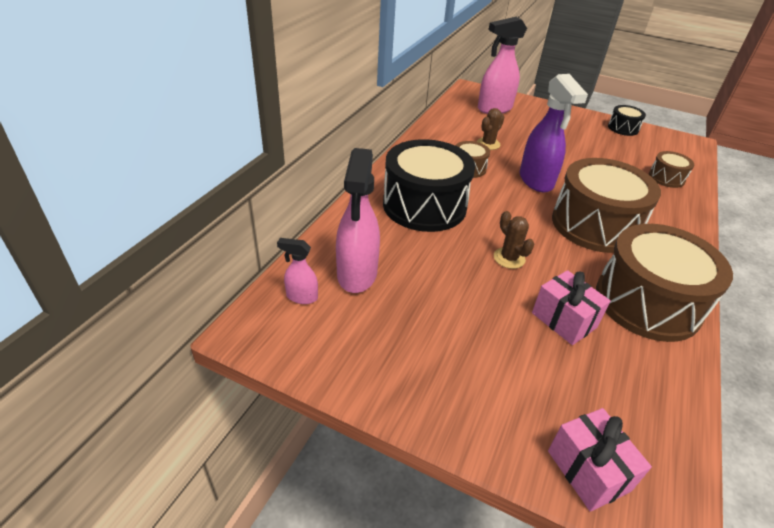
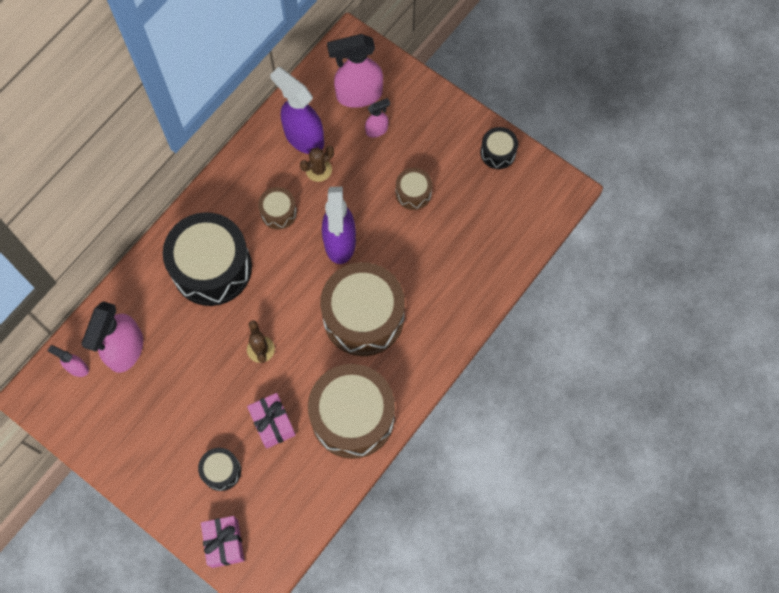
camera: 15 degrees right, 30 degrees up
(464, 129) = (303, 137): none -> purple spray bottle
(521, 123) = (377, 130): none -> pink spray bottle
(531, 378) = (221, 471): none -> black drum
(666, 178) = (486, 254): brown drum -> brown drum (413, 193)

